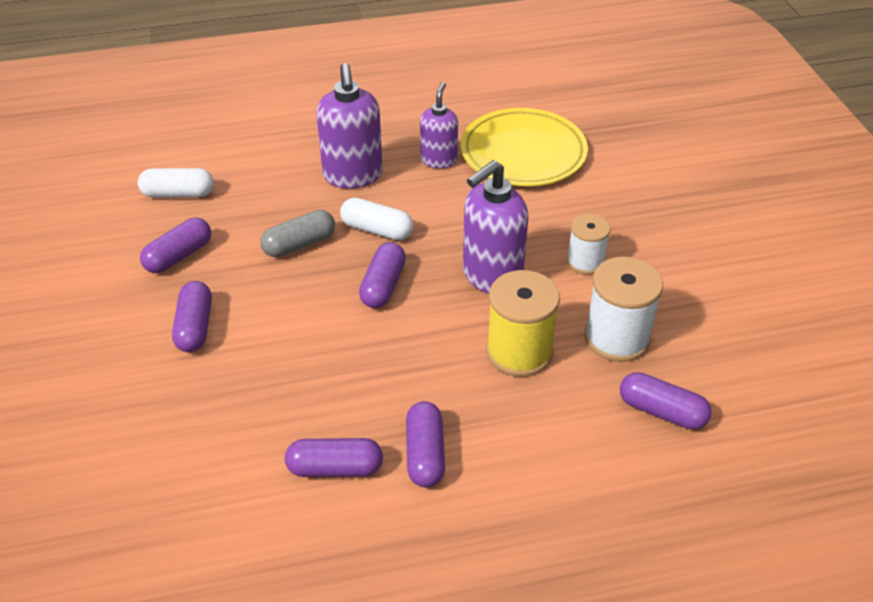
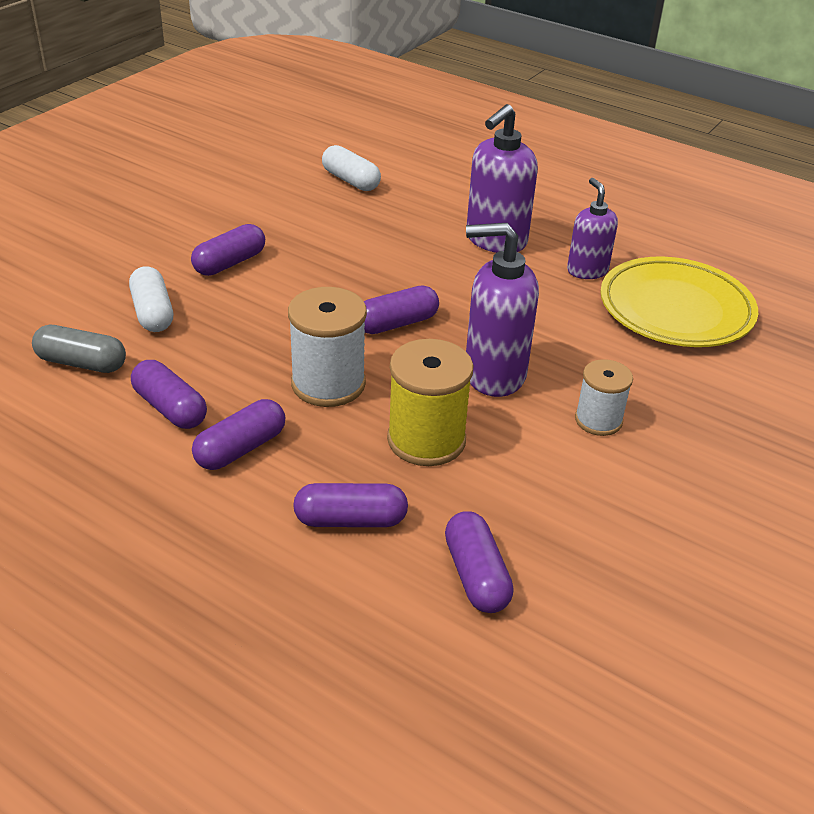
camera: 45 degrees right, 5 degrees down
(179, 256) = (289, 216): purple capsule -> purple capsule (350, 520)
(299, 244) = (381, 259): grey capsule -> grey capsule (82, 363)
(377, 230) = (454, 286): white capsule -> white capsule (152, 313)
(439, 160) = (587, 271): purple soap dispenser -> purple soap dispenser turned 75 degrees counterclockwise
(617, 338) = (530, 493): white spool -> white spool (328, 384)

